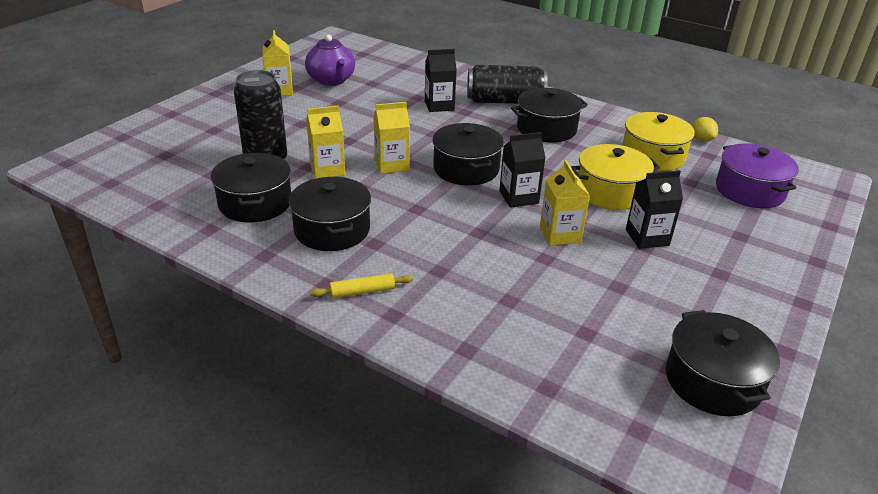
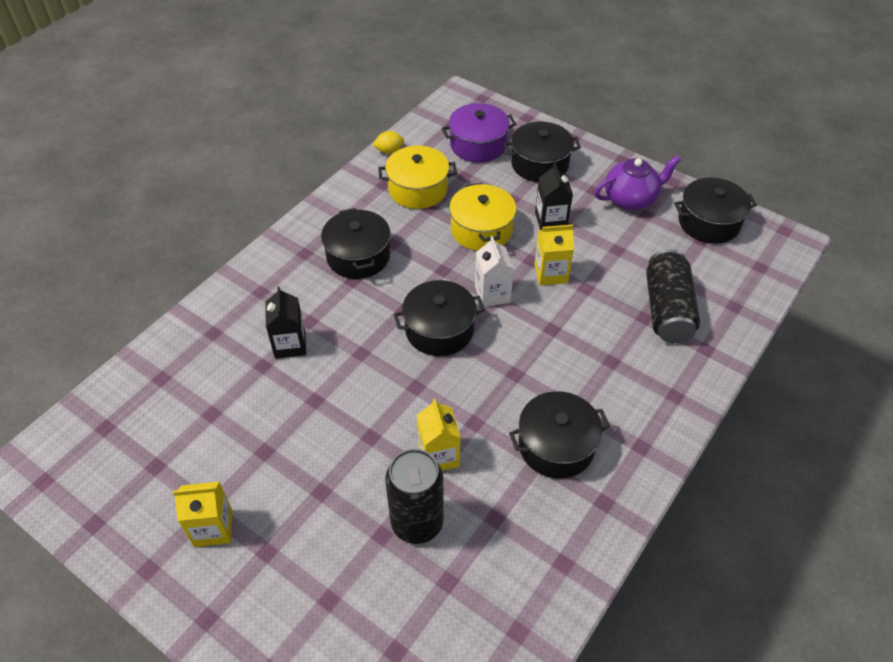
camera: 85 degrees left, 15 degrees up
(255, 203) = (510, 523): black pot -> black pot (539, 164)
(331, 80) = (192, 463): purple teapot -> purple teapot (630, 199)
(362, 291) = (648, 418): yellow rolling pin -> none
(391, 165) = (429, 394): yellow carton -> none
(504, 101) = (287, 283): black can -> black can (667, 309)
(518, 197) = (492, 294): black carton -> white carton

